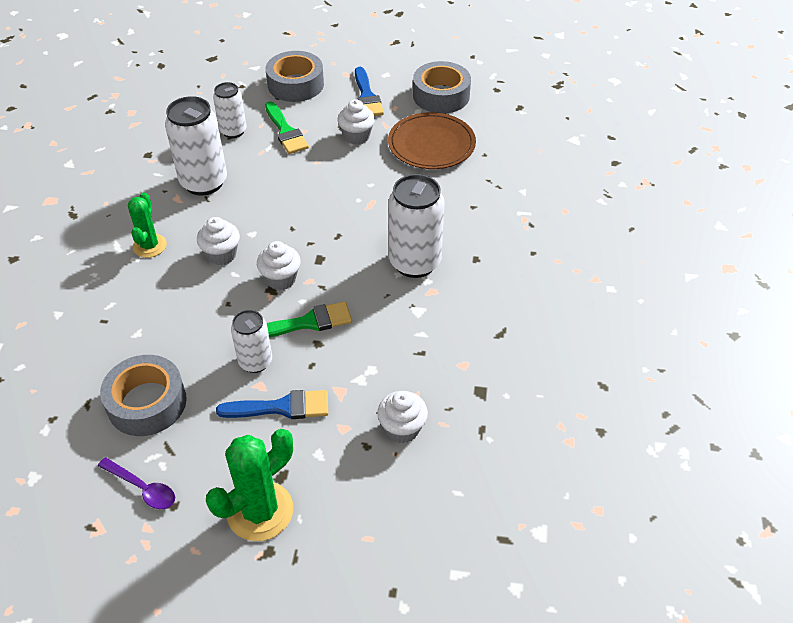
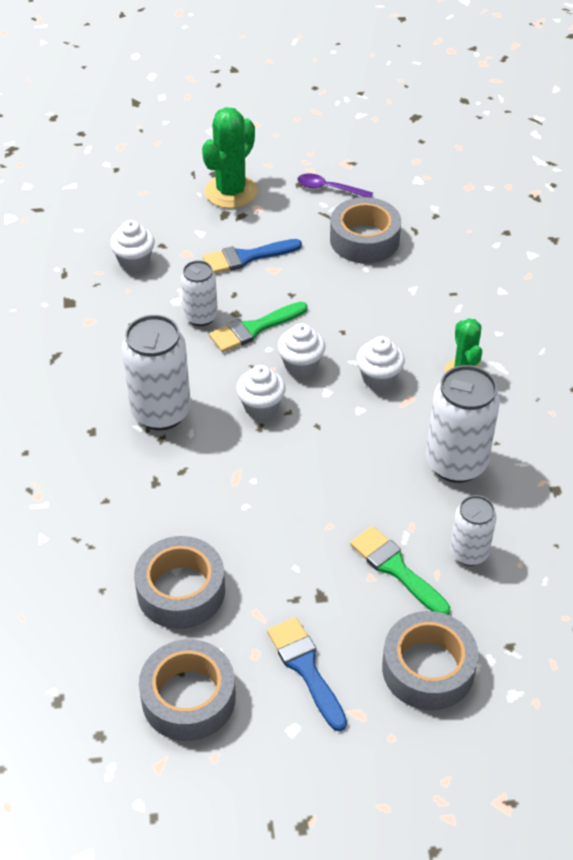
camera: 165 degrees right, 0 degrees up
(255, 362) = (287, 286): white can -> white can (201, 317)
(356, 136) = (292, 582): white cupcake -> white cupcake (261, 407)
(431, 144) = (181, 591): brown plate -> grey tape

